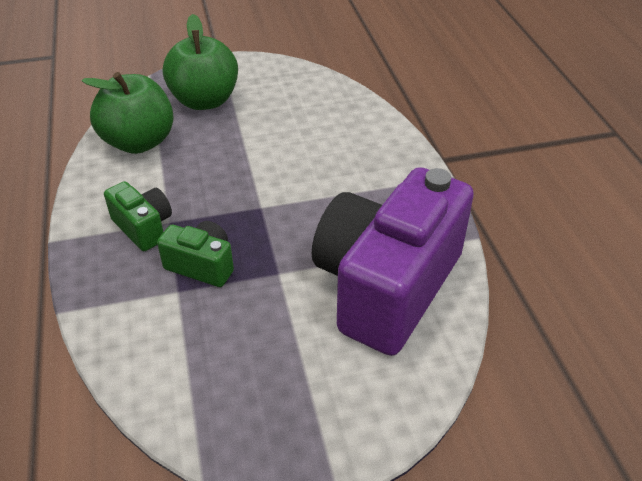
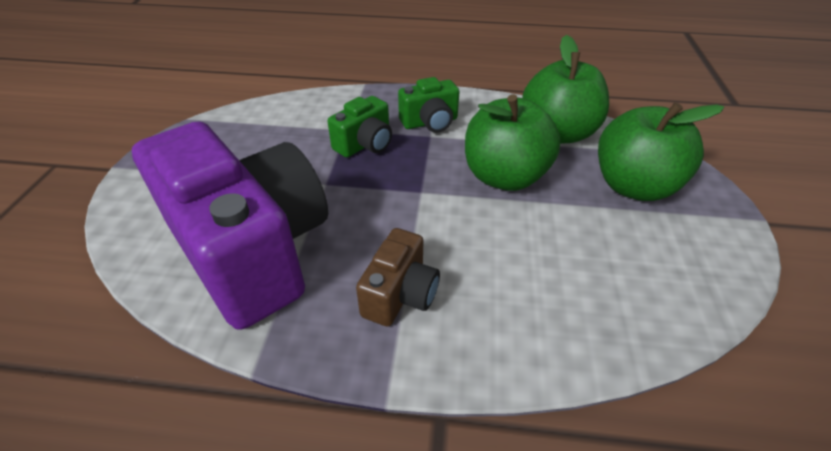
camera: 110 degrees right, 0 degrees up
(219, 163) = (504, 176): none -> green apple
(376, 190) = (400, 294): none -> brown camera

